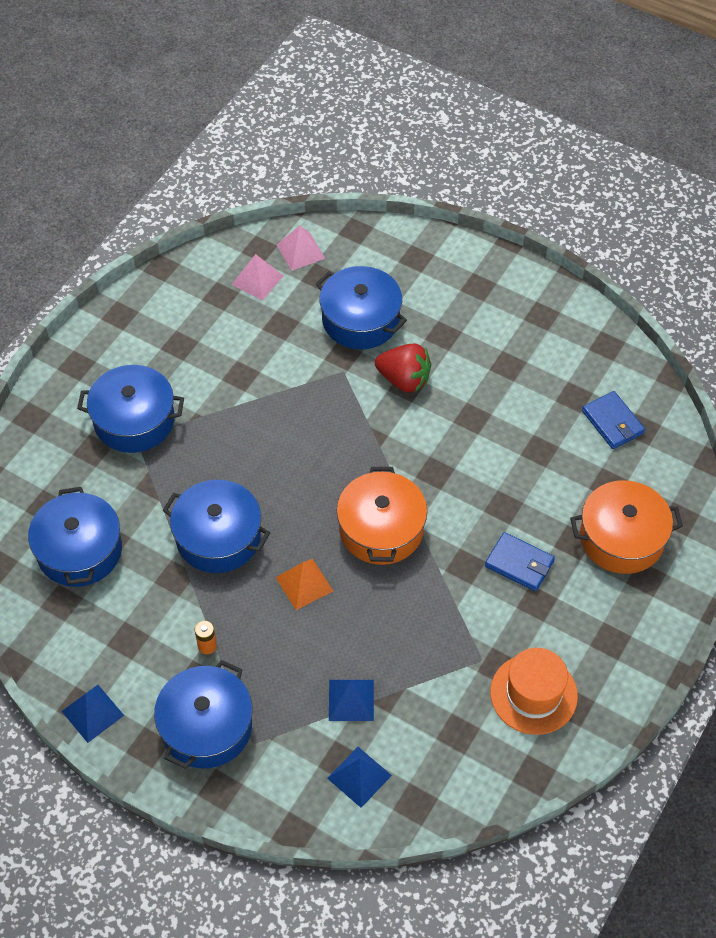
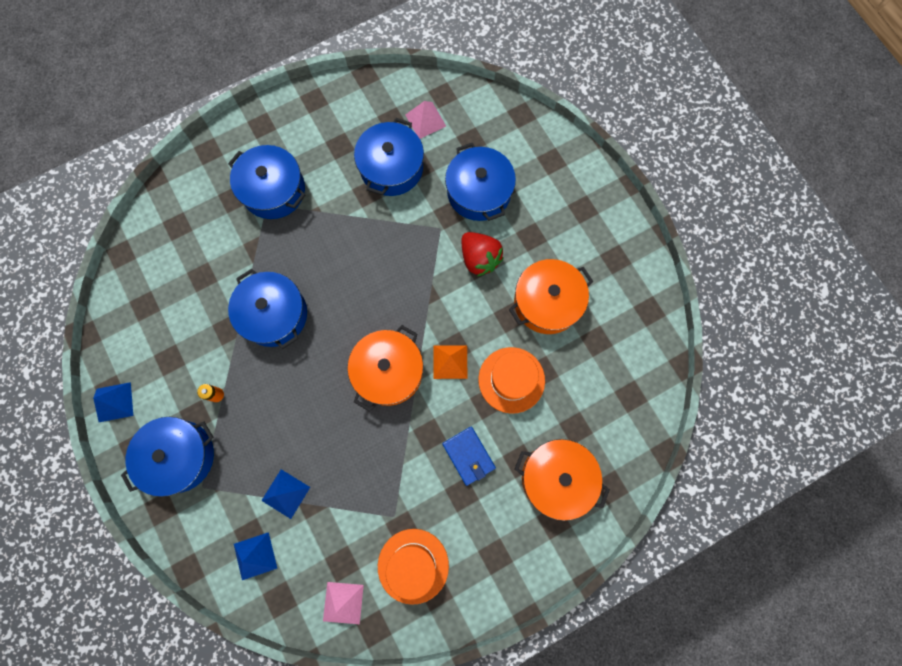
camera: 30 degrees right, 20 degrees up
(79, 550) = (178, 273): blue pot -> blue pot (391, 167)
(300, 251) = (470, 112): pink pyramid -> pink pyramid (343, 602)
(304, 584) = (309, 384): orange pyramid -> orange pyramid (450, 362)
(501, 386) = (547, 302): none -> orange pot
(514, 473) = (511, 380): none -> orange hat
(613, 422) = (612, 378): blue wallet -> none

